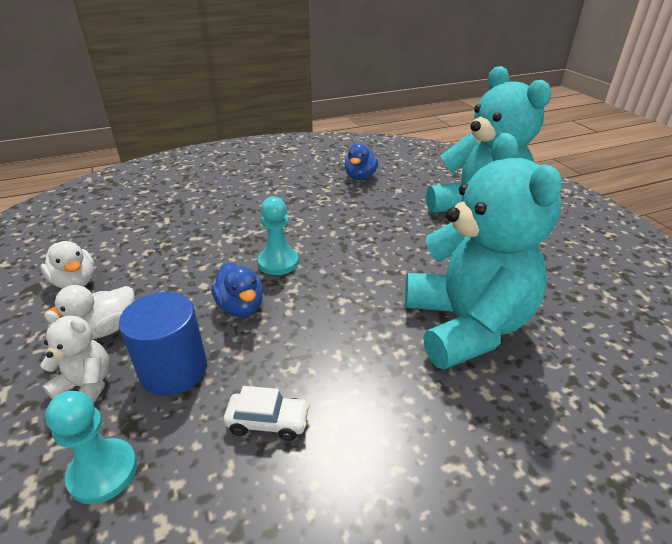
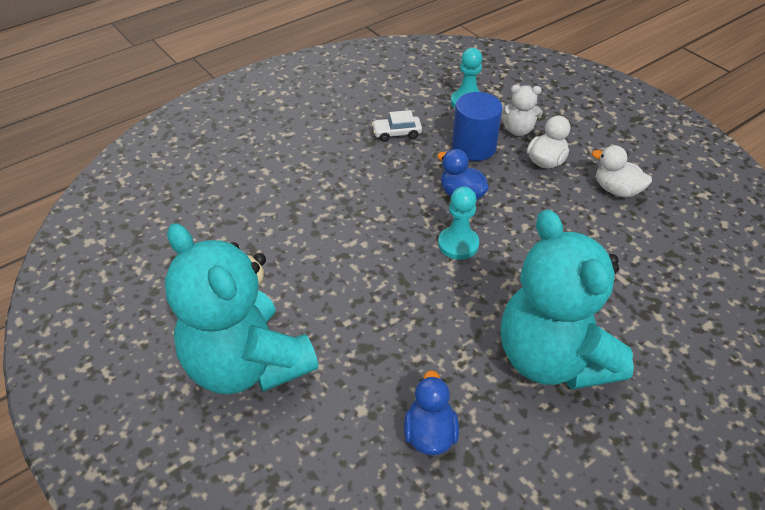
camera: 165 degrees right, 10 degrees up
(466, 325) = (275, 213): turquoise teddy bear -> turquoise teddy bear (553, 358)

